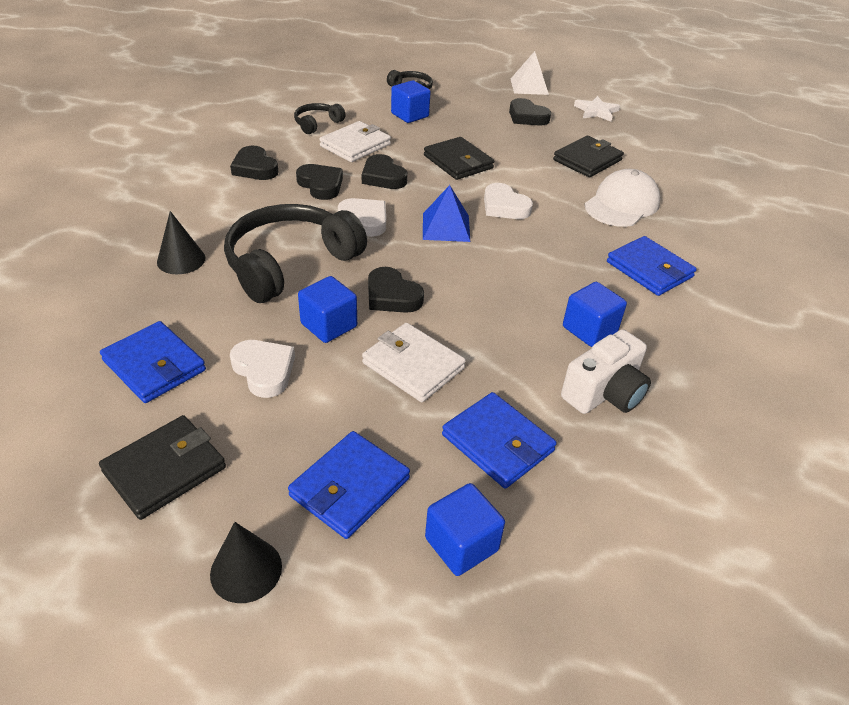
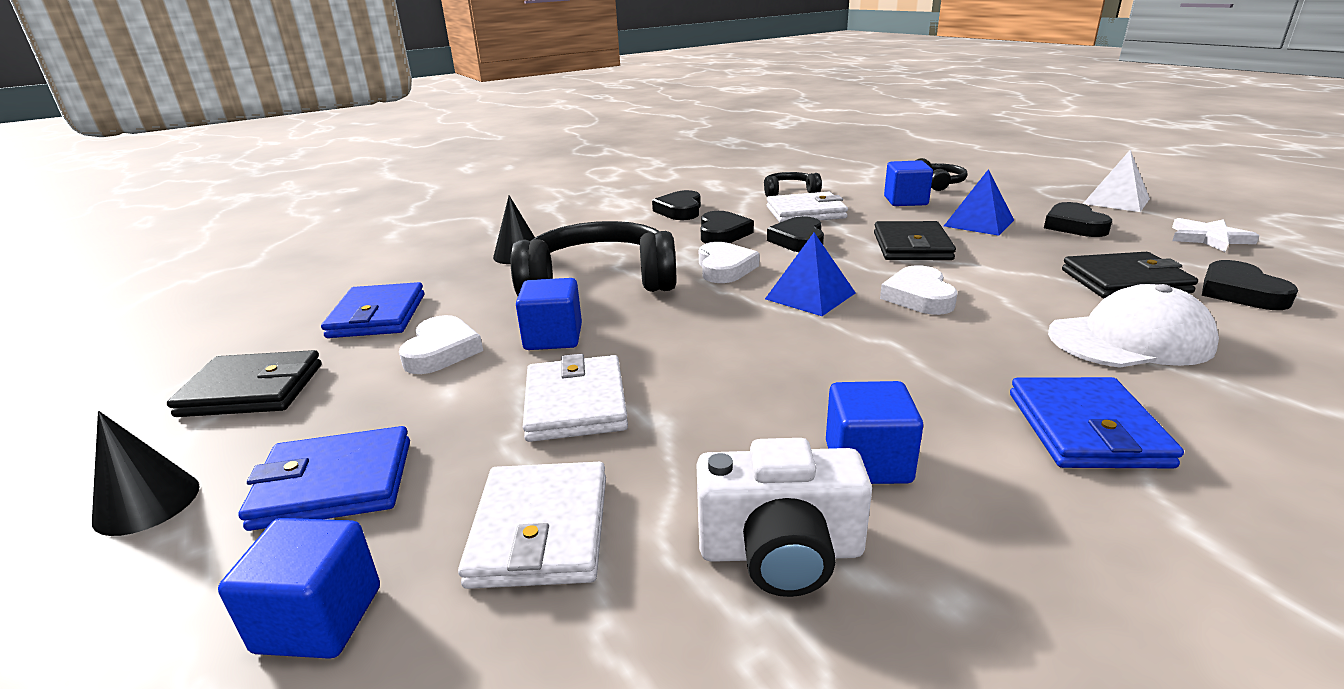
camera: 45 degrees right, 15 degrees down
(392, 296) = (653, 335): black heart -> black heart (1240, 292)
(475, 127) = (978, 223): none -> blue pyramid
(497, 443) = (541, 530): blue wallet -> white wallet

